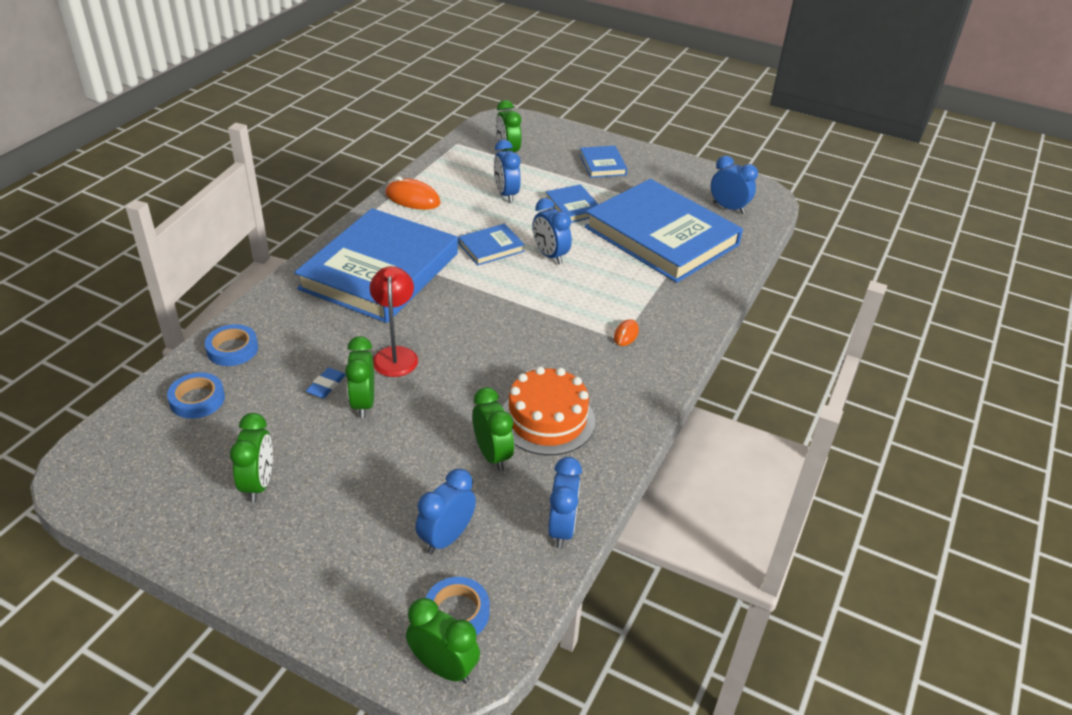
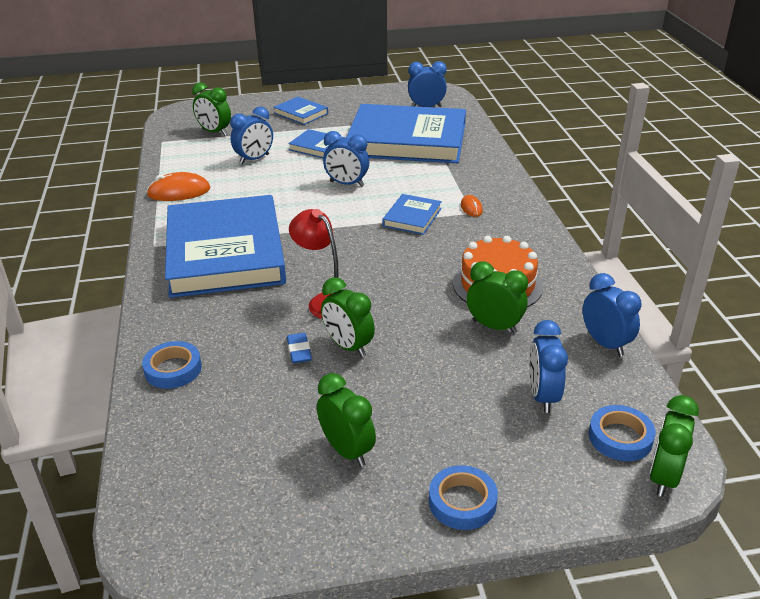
camera: 35 degrees left, 5 degrees down
(197, 399) = (196, 423): blue tape -> blue tape (462, 502)
(443, 667) = (663, 477): green clock -> green clock turned 60 degrees counterclockwise
(491, 247) = (294, 197): blue book -> blue book (412, 217)
(506, 194) = (254, 159): blue clock -> blue clock turned 75 degrees counterclockwise

